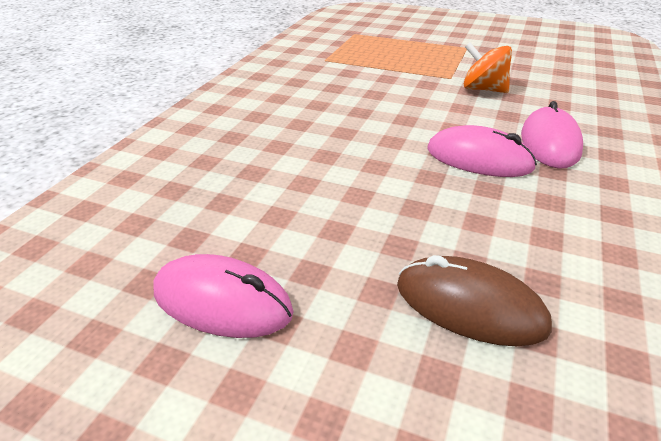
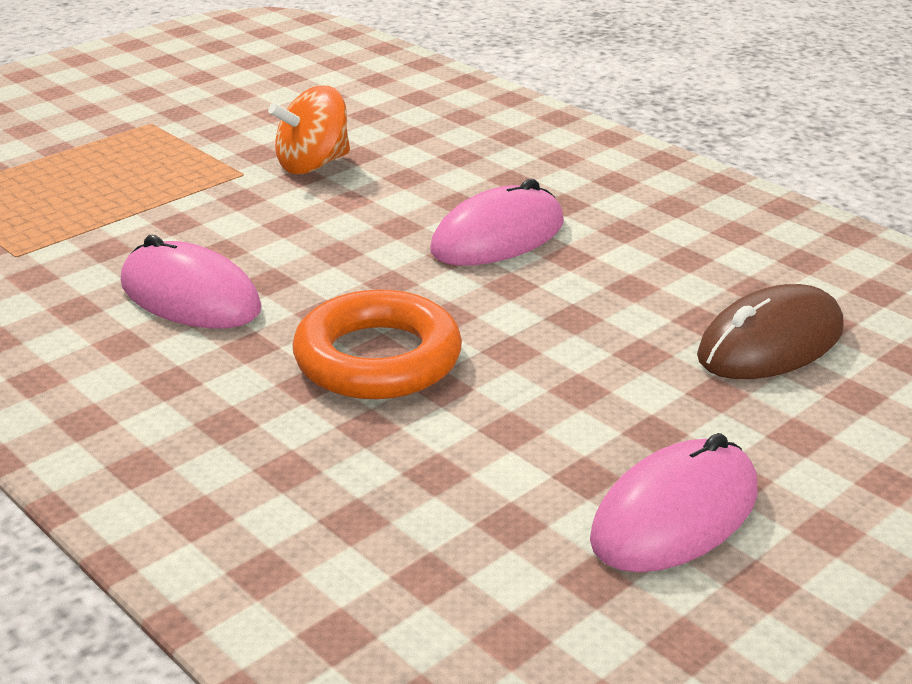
camera: 65 degrees left, 5 degrees down
(315, 157) = (377, 358): none -> orange ring
(550, 143) = (503, 179): pink mouse -> pink mouse (190, 296)

